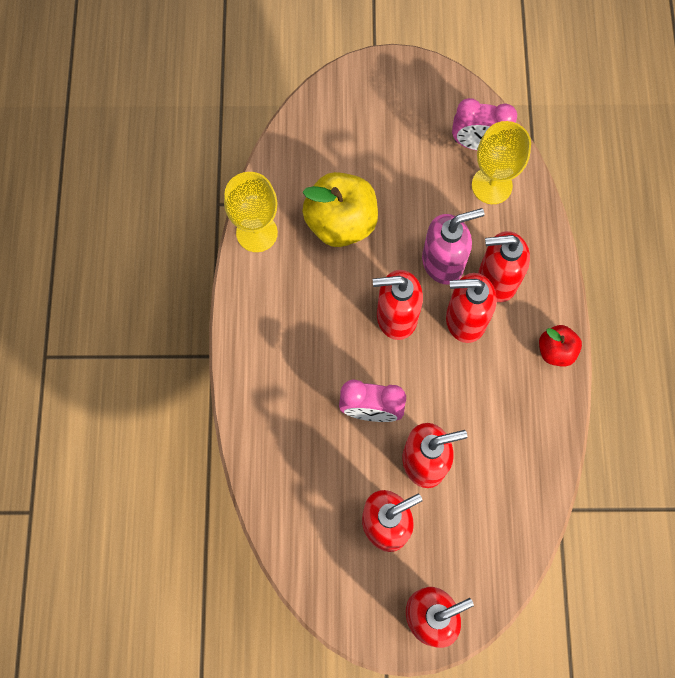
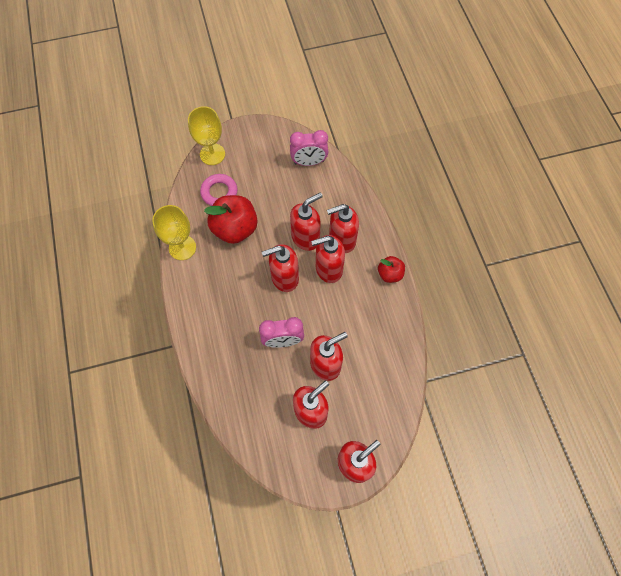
camera: 15 degrees left, 5 degrees down
(330, 160) = (219, 192): none -> pink ring
(341, 223) = (235, 229): yellow apple -> red apple
(443, 262) = (306, 237): pink soap dispenser -> red soap dispenser
(491, 185) = (324, 184): yellow goblet -> yellow goblet (212, 154)

